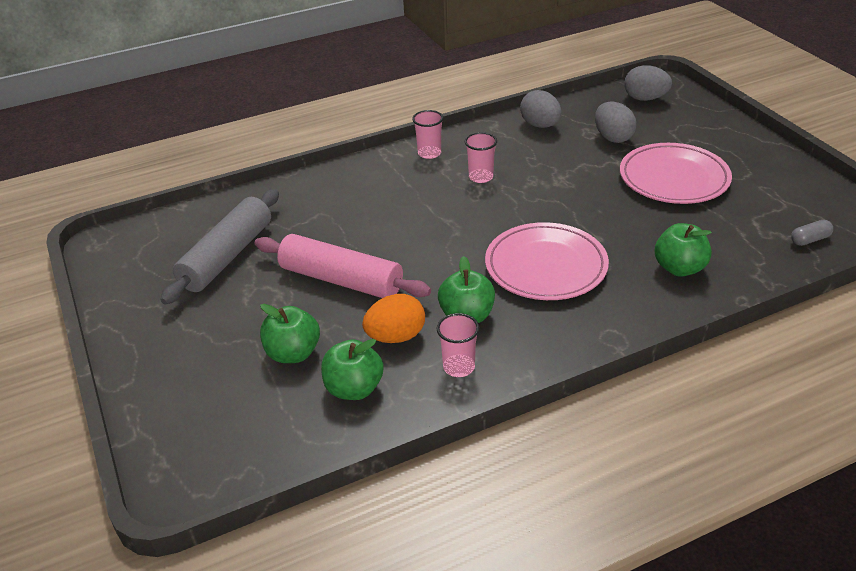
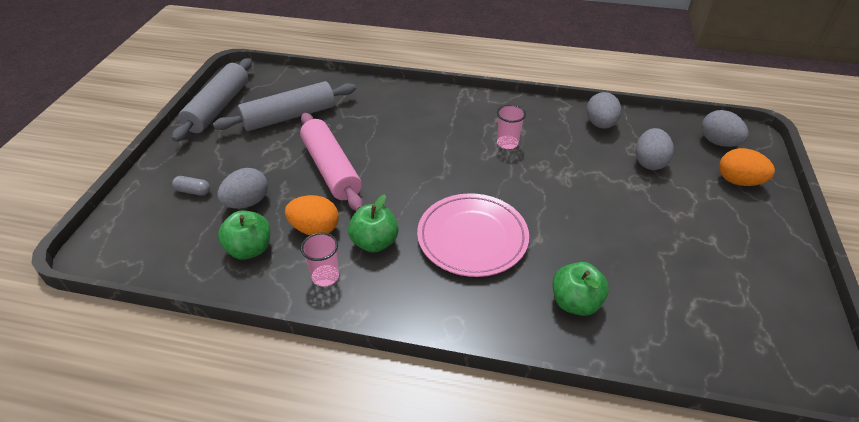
camera: 35 degrees right, 5 degrees up
(125, 288) = (218, 107): none -> grey rolling pin
(293, 353) = (247, 202): green apple -> grey egg
(429, 153) = (492, 107): pink cup -> none
(674, 178) = (662, 223): pink plate -> none
(690, 121) = (738, 181): none -> orange egg
(810, 240) = (730, 350): grey capsule -> grey capsule (193, 191)

